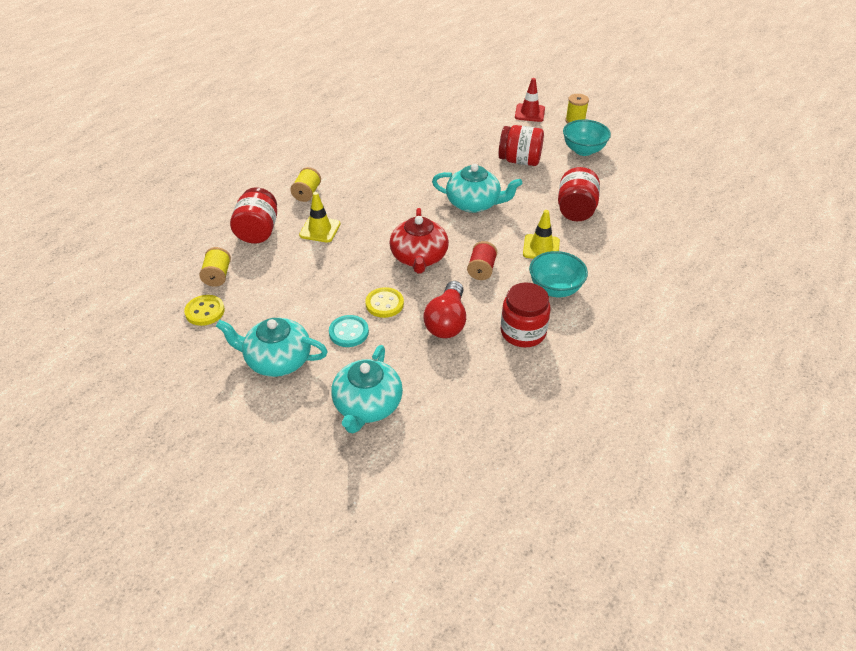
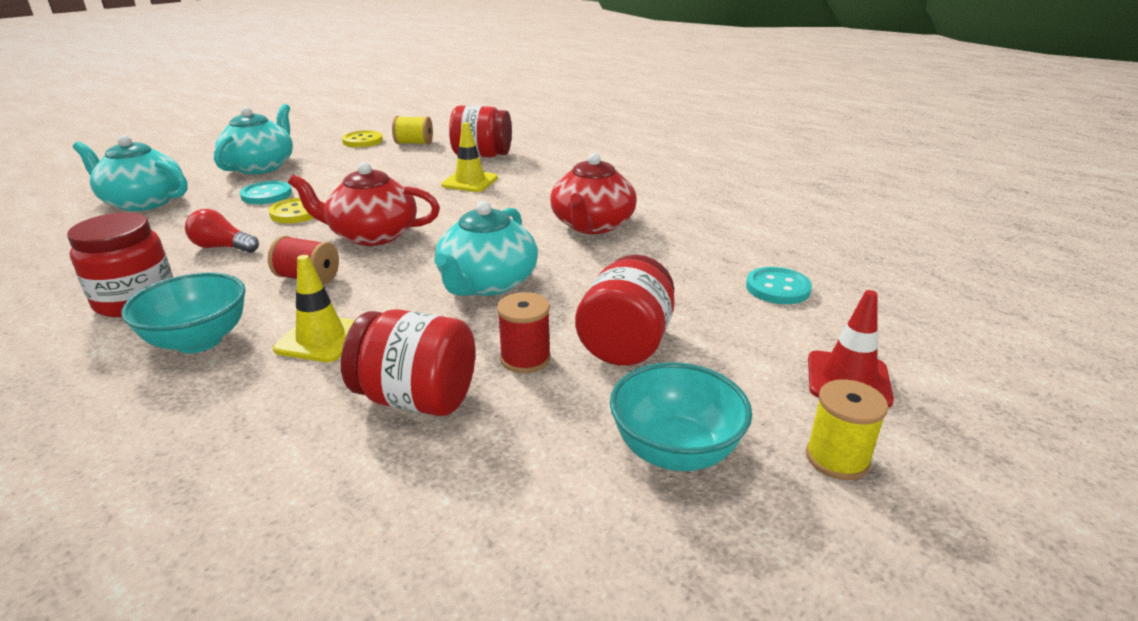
camera: 95 degrees right, 15 degrees down
(307, 193) = (551, 175): yellow spool -> none
(395, 173) = (592, 225): none -> red teapot
(447, 322) = (222, 247): red light bulb -> red light bulb, size x0.65
(461, 120) = (777, 288): none -> turquoise button
(539, 185) = (525, 359): none -> red spool

